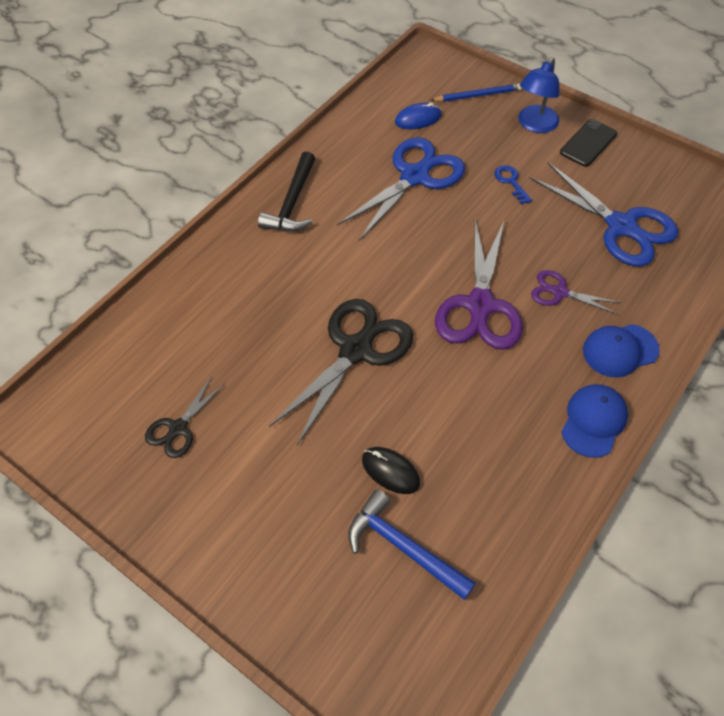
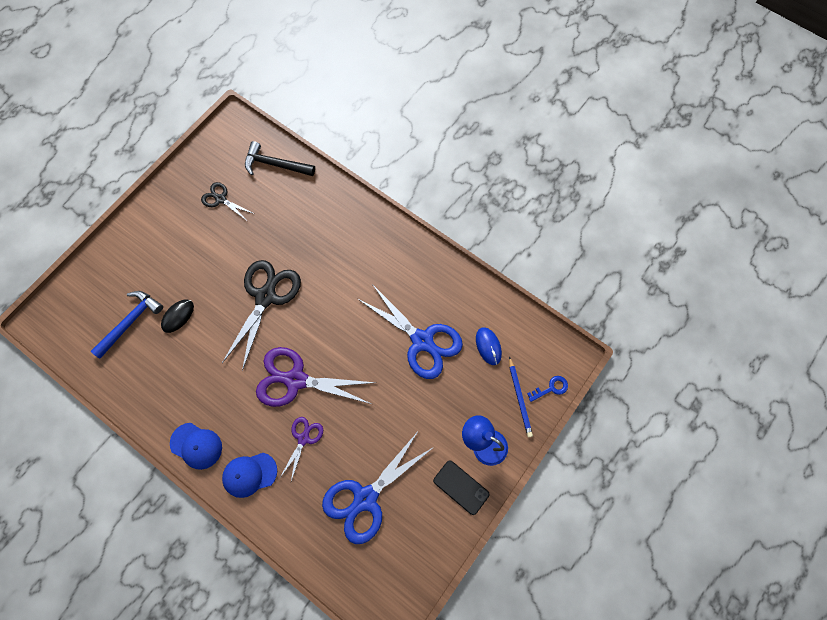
camera: 90 degrees right, 15 degrees up
(292, 203) = (397, 254): black hammer -> black hammer (275, 164)
(355, 350) = (266, 297): black scissors -> black scissors turned 105 degrees counterclockwise
(511, 182) = (416, 415): blue key -> blue key (551, 388)
(620, 350) = (249, 474): blue cap -> blue cap turned 90 degrees counterclockwise

